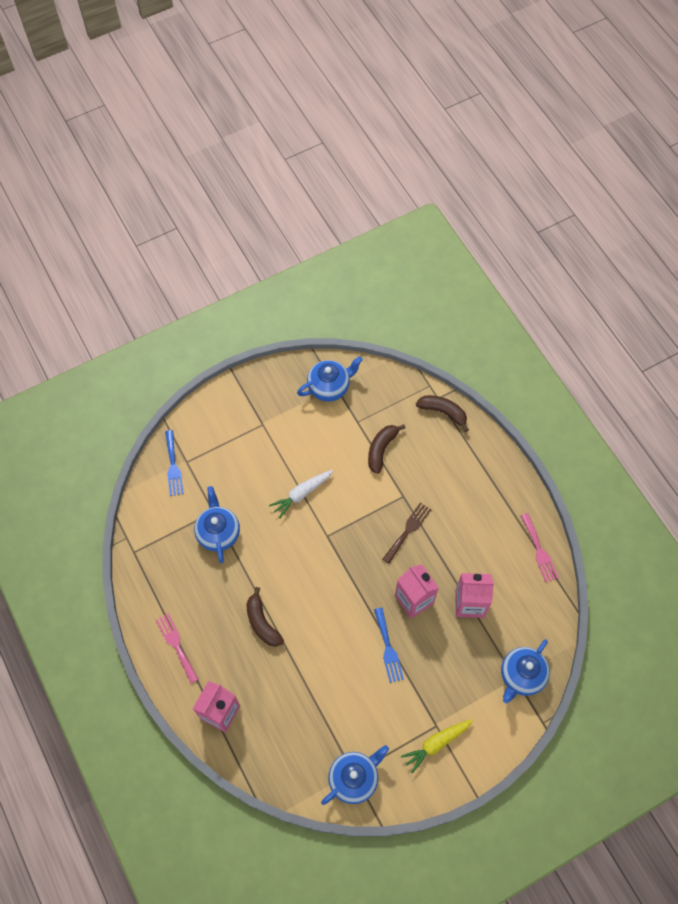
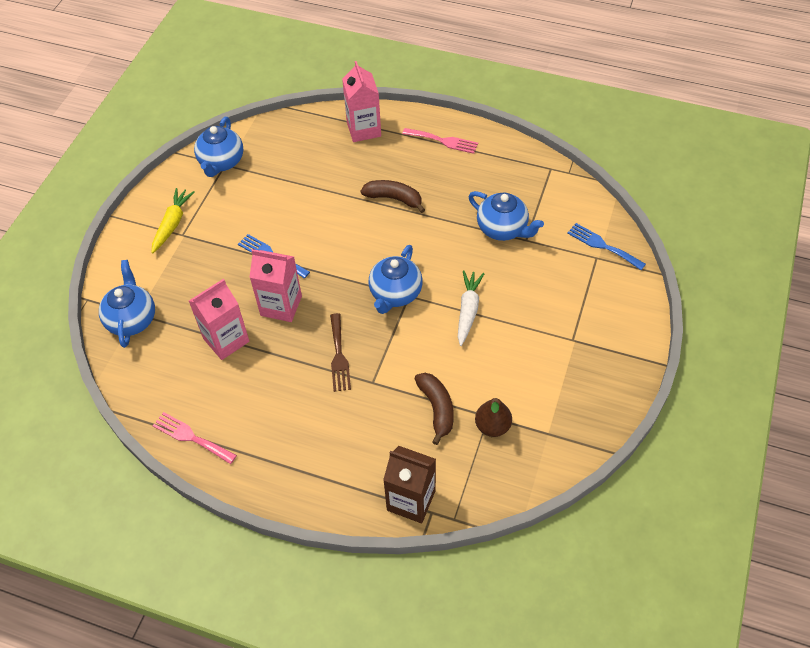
camera: 140 degrees right, 10 degrees down
(329, 387) = (553, 428): blue teapot -> blue teapot (395, 294)
(361, 414) = (492, 426): none -> brown pear
(443, 412) = (411, 500): brown banana -> brown carton

